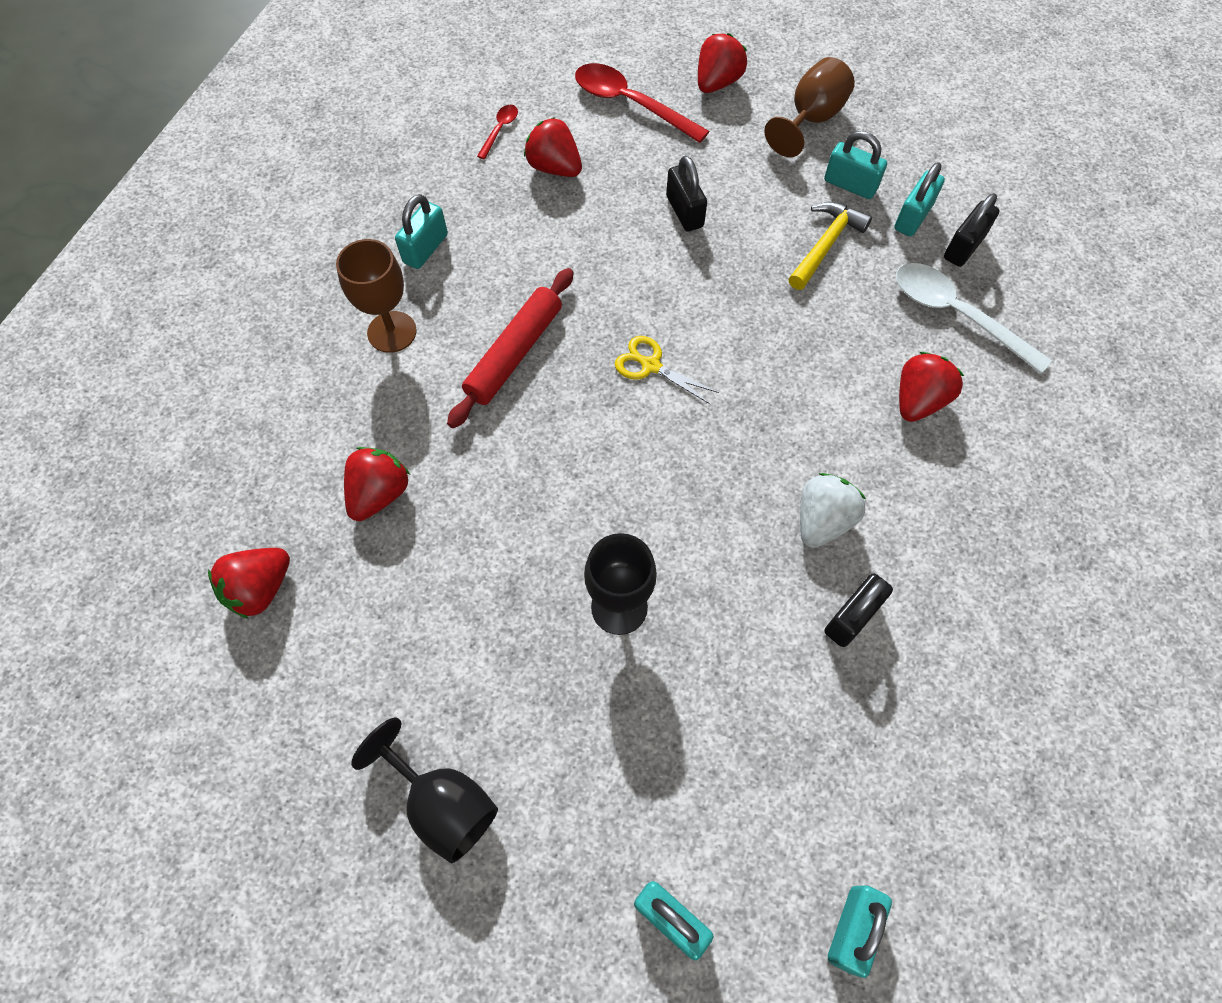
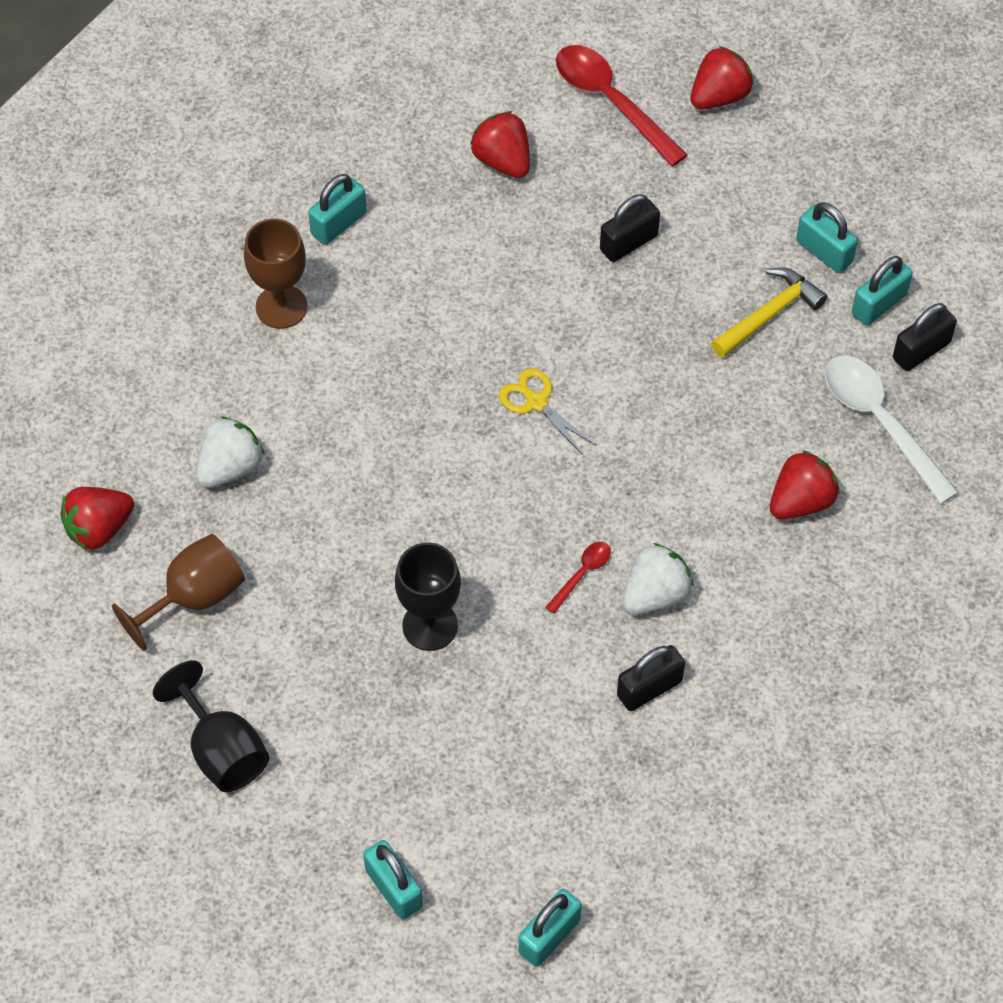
camera: 15 degrees right, 5 degrees down
(379, 494) = (230, 467): red strawberry -> white strawberry
(500, 130) = (455, 102): red spoon -> red spoon (582, 574)
(514, 353) = (400, 358): red rolling pin -> none
(684, 212) = (628, 243): black padlock -> black padlock turned 60 degrees clockwise
(810, 120) = (809, 164): brown goblet -> brown goblet (194, 597)

